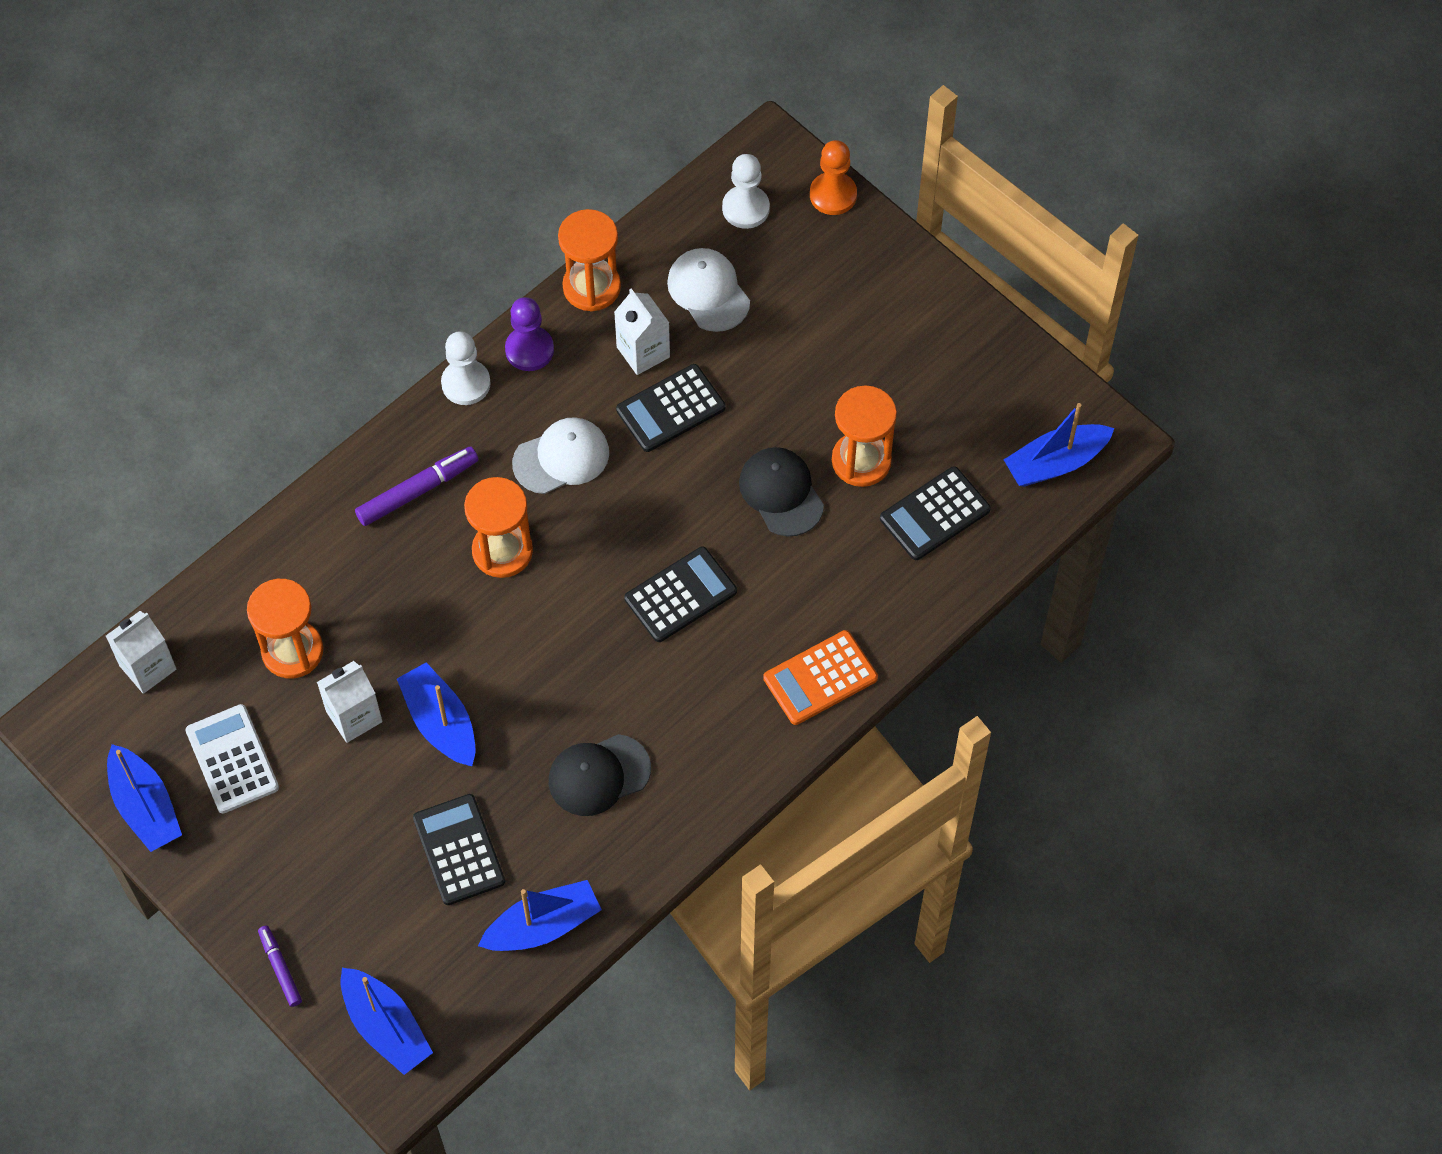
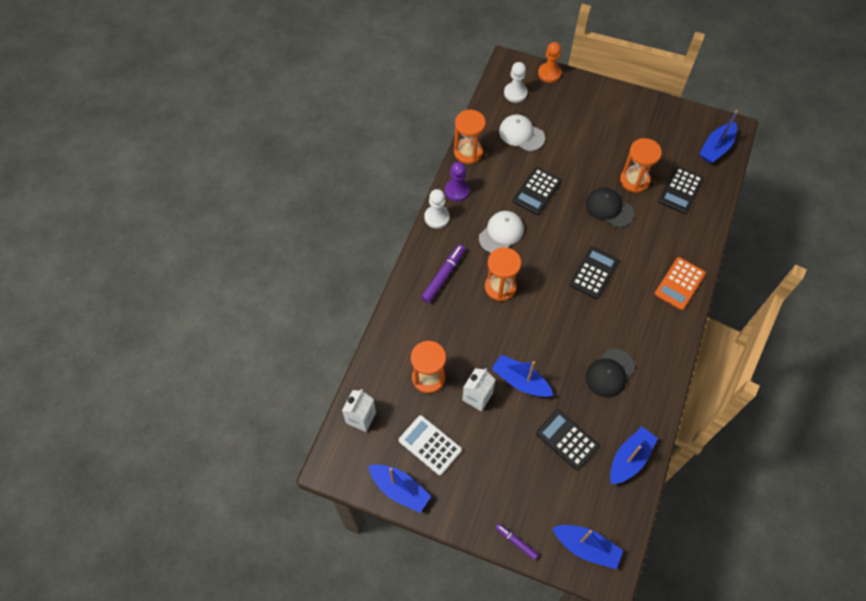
camera: 25 degrees left, 0 degrees up
(643, 352) = (509, 171): white carton -> none

